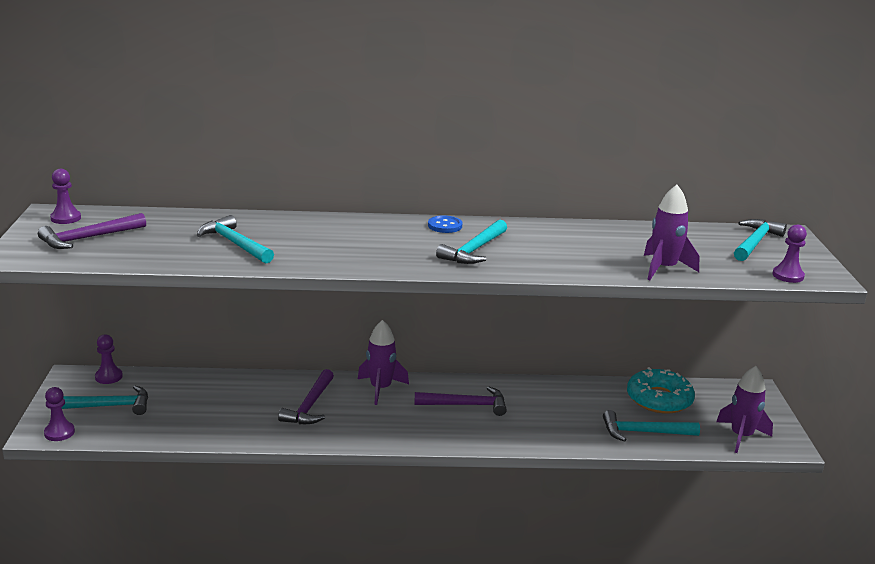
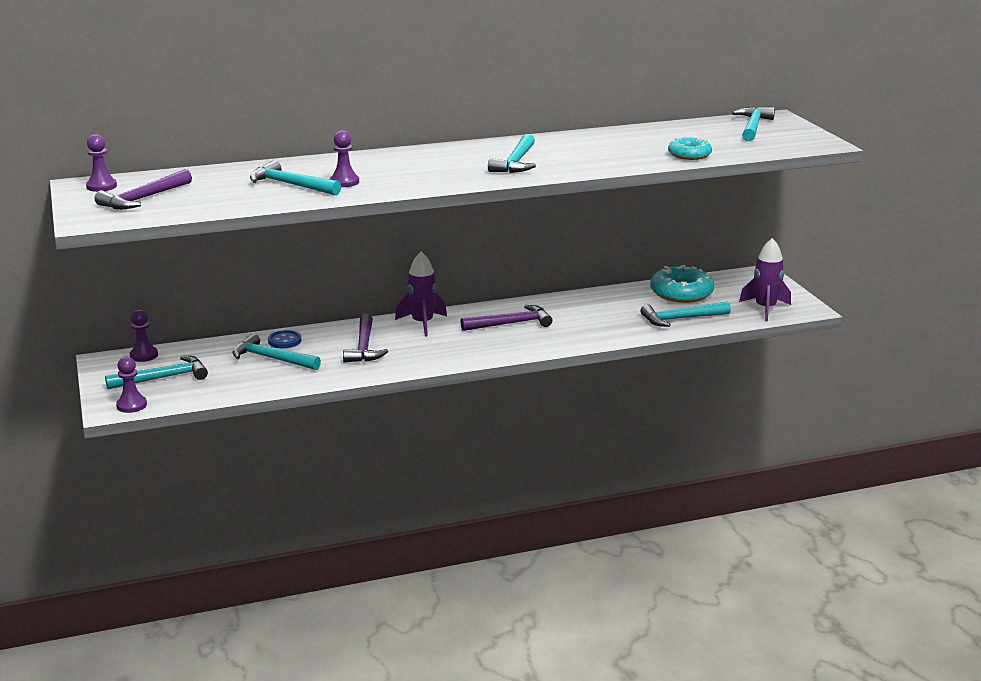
camera: 15 degrees left, 0 degrees up
(217, 403) = (271, 358): none -> turquoise hammer
(445, 226) = (474, 148): blue button -> blue button (284, 341)
(664, 269) = (689, 155): purple rocket -> turquoise donut
(788, 276) = (794, 147): purple pawn -> purple pawn (344, 182)

